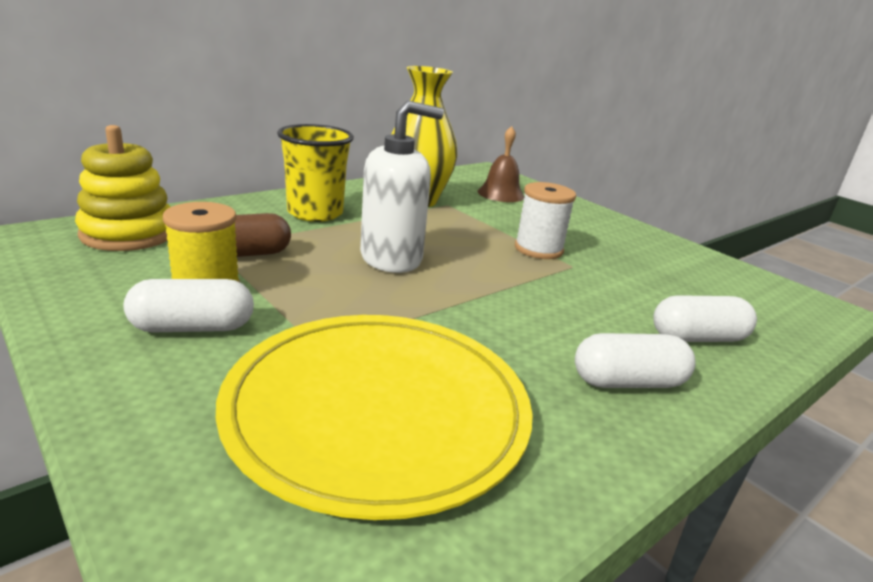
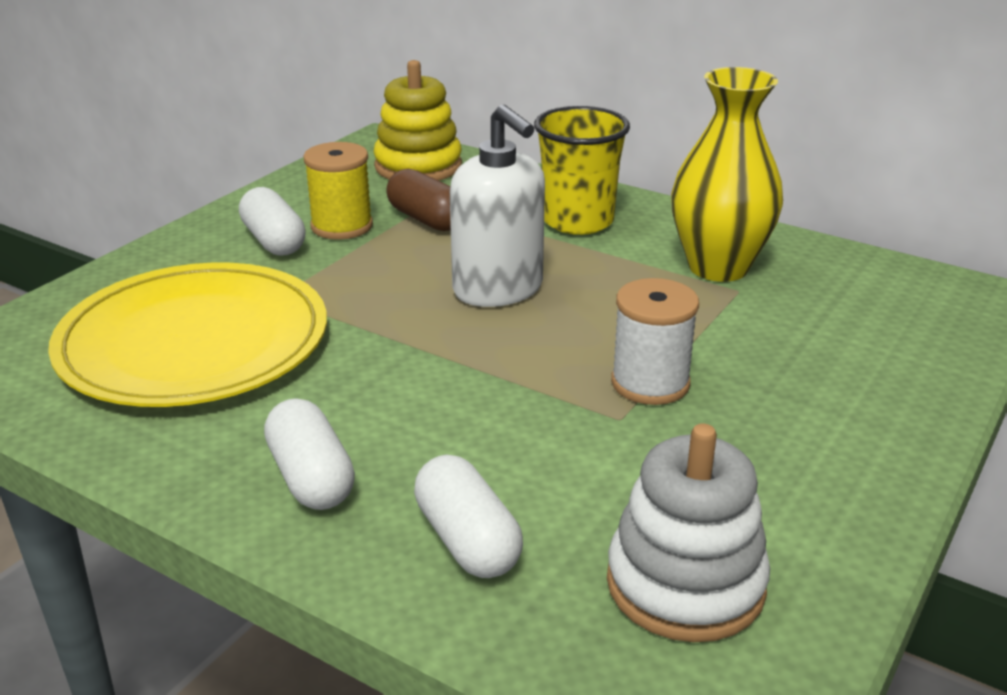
camera: 75 degrees right, 5 degrees up
(500, 194) = (863, 323): brown bell -> none
(724, 290) = (685, 584): none -> white stacking toy

